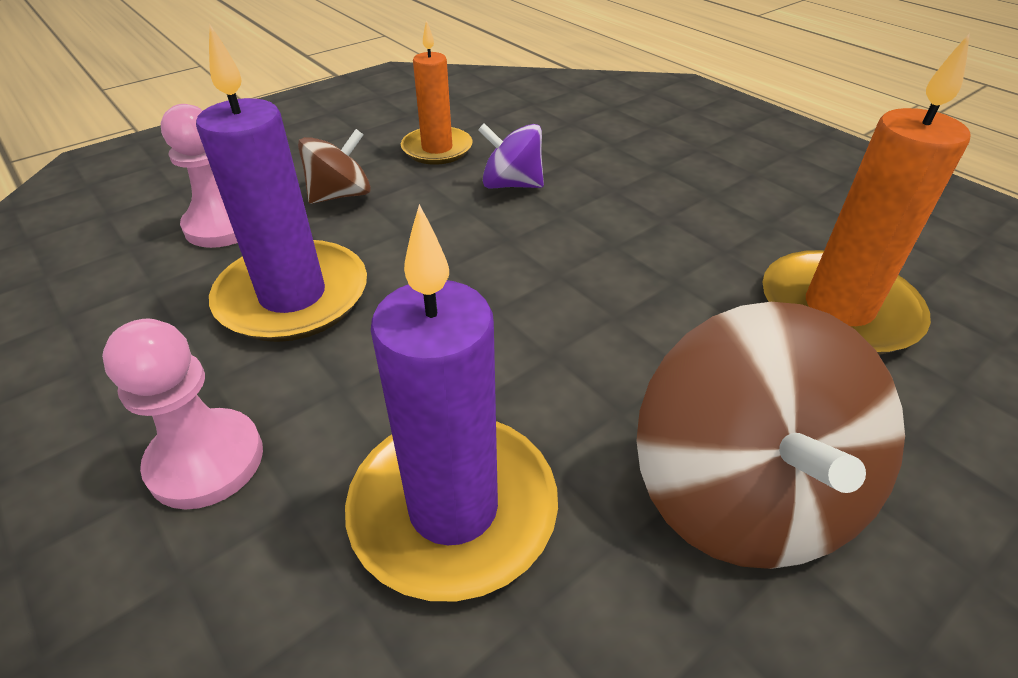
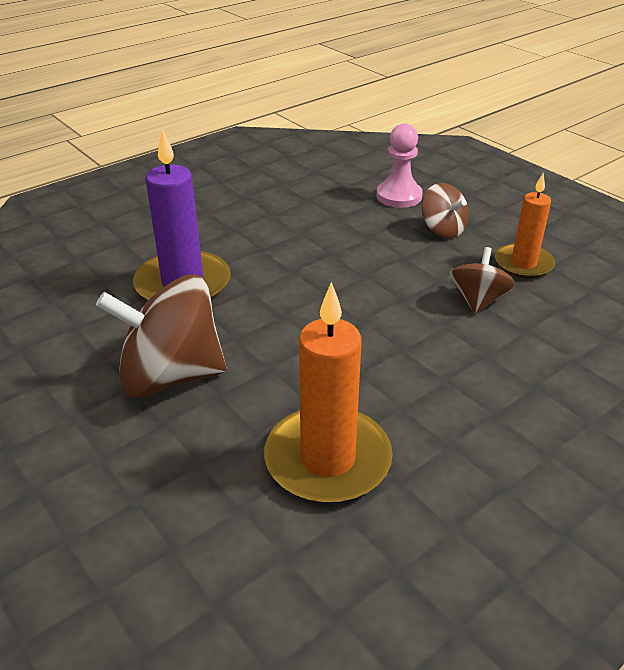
camera: 90 degrees right, 5 degrees down
(206, 461) = (221, 221): pink pawn -> none
(293, 296) = (333, 226): purple candle -> none
(511, 184) = (478, 300): purple spinning top -> brown spinning top

